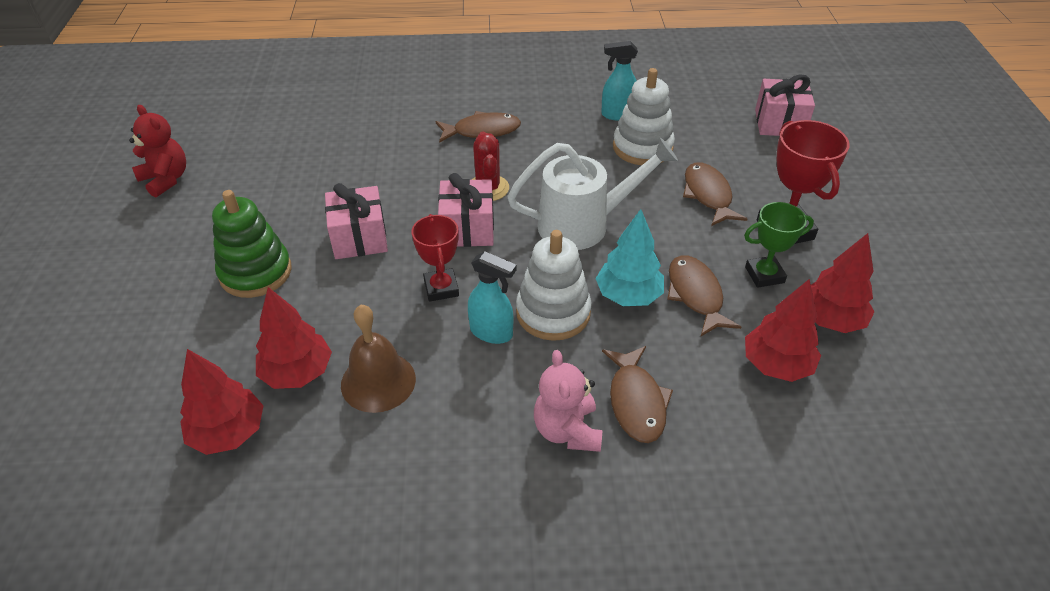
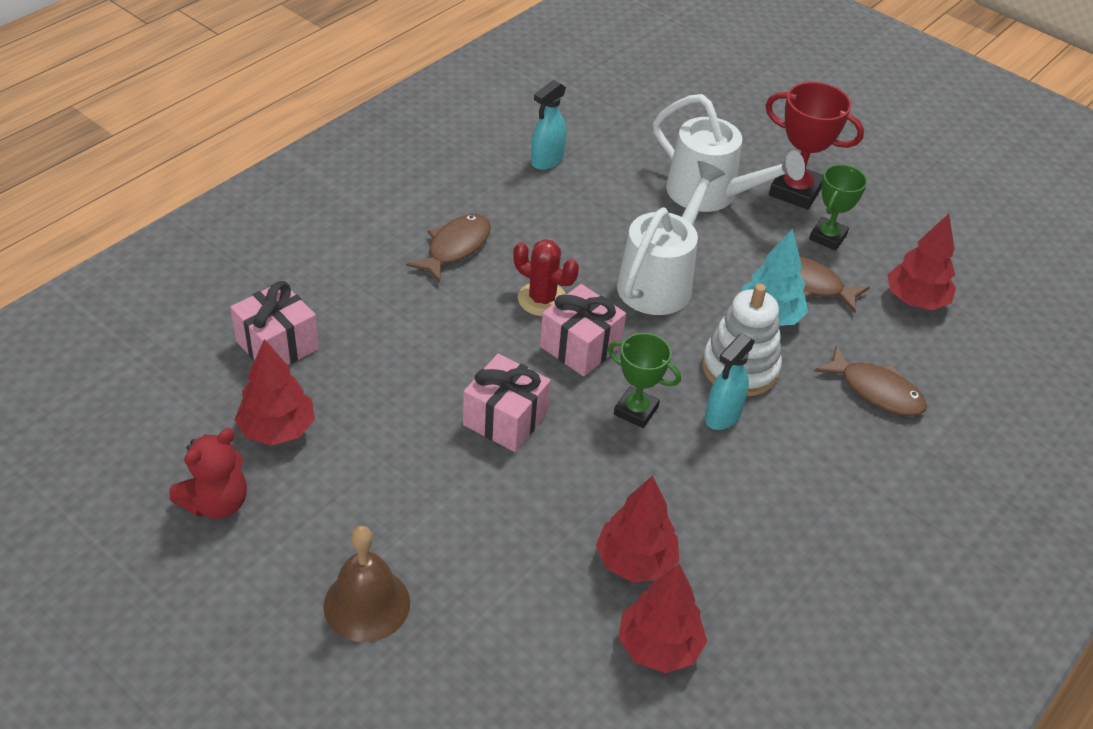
camera: 50 degrees left, 0 degrees up
(166, 179) = (216, 503): red teddy bear -> red teddy bear turned 135 degrees clockwise
(255, 272) = (465, 516): green stacking toy -> none
(378, 381) = (702, 517): brown bell -> brown bell (367, 604)
(441, 288) = (636, 411): red trophy -> green trophy
(491, 332) = (722, 416): turquoise spray bottle -> turquoise spray bottle turned 150 degrees clockwise
(567, 430) = (865, 444): pink teddy bear -> none
(642, 147) = (609, 181): white stacking toy -> none
(708, 195) = (711, 194): brown fish -> white watering can
(779, 123) = (677, 96): pink gift -> pink gift (277, 345)
(830, 320) = (903, 244): red tree -> red tree (277, 430)

